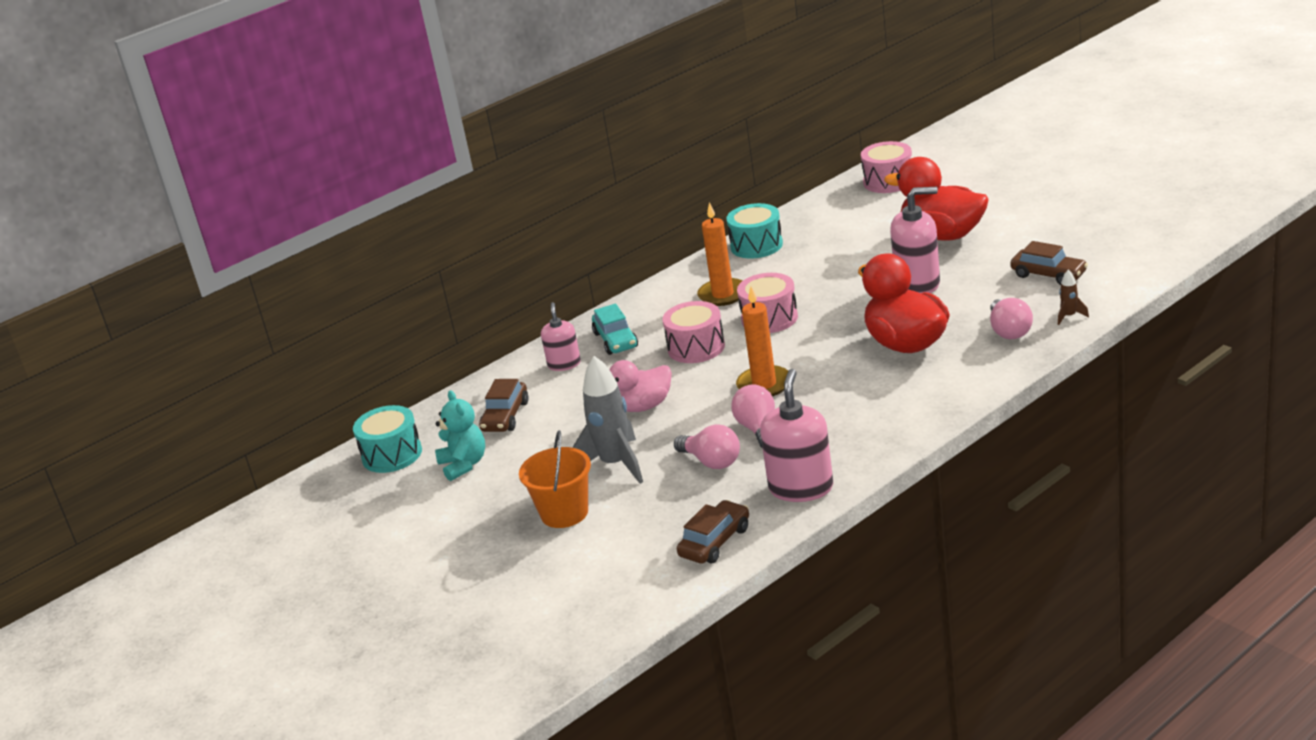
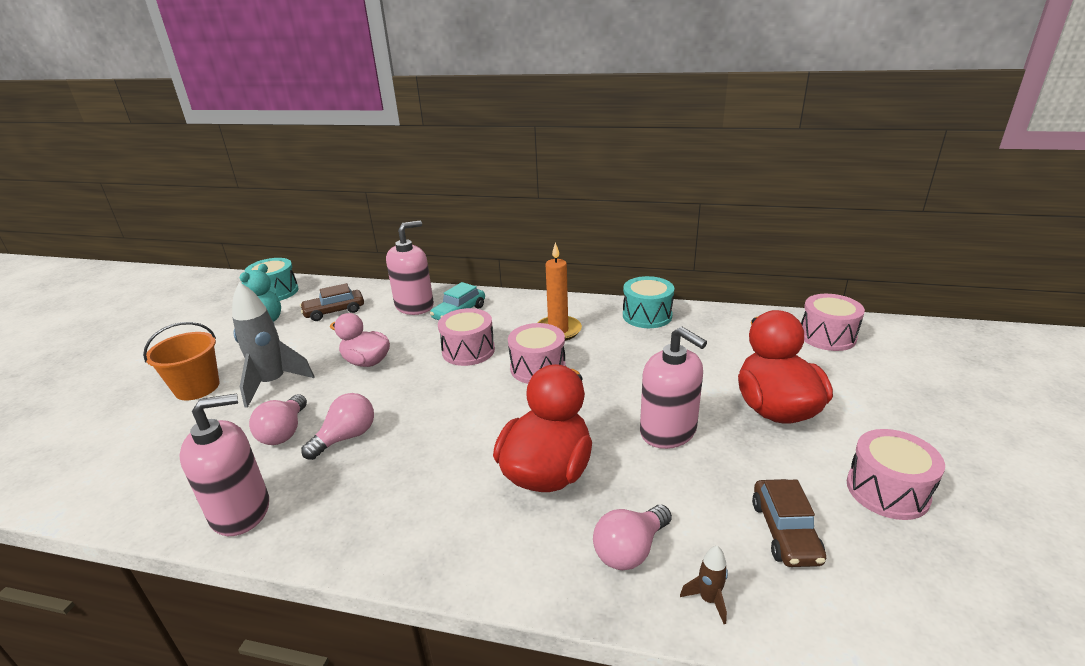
camera: 50 degrees right, 0 degrees up
(564, 364) = (414, 306): pink soap dispenser -> pink soap dispenser, size x1.66
(715, 542) = (140, 491): brown car -> none
(764, 384) = (425, 410): orange candle -> none
(1054, 229) = (887, 490): none -> pink drum

